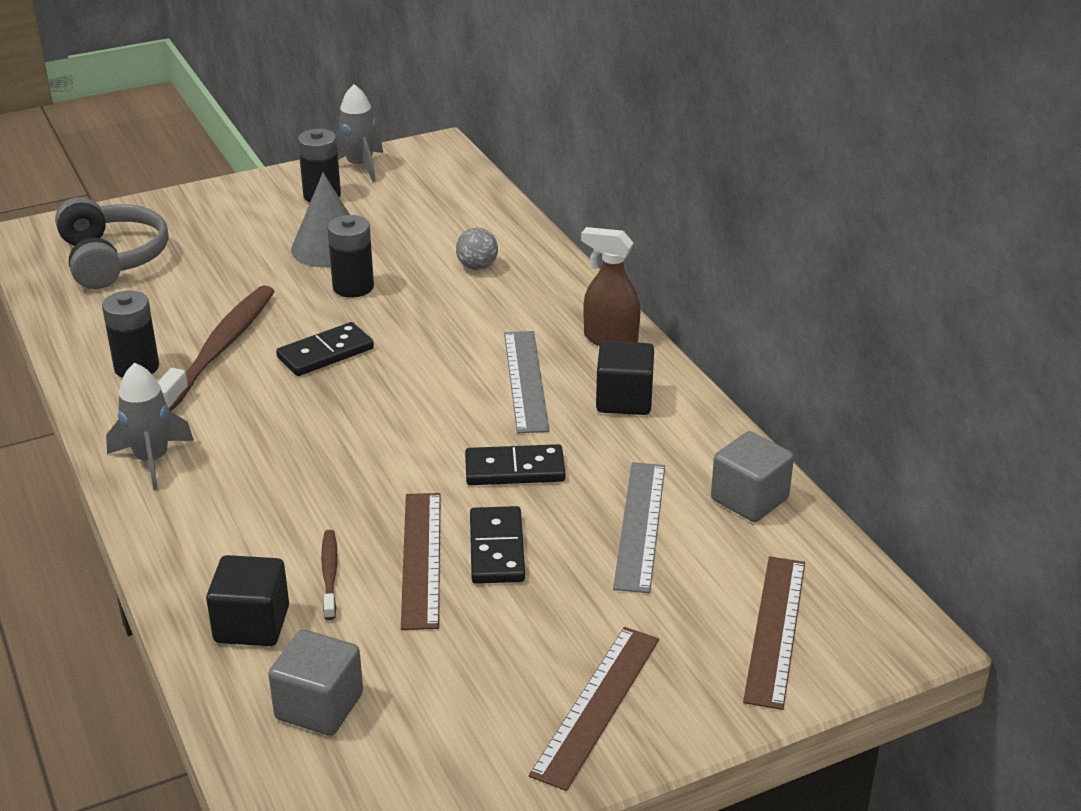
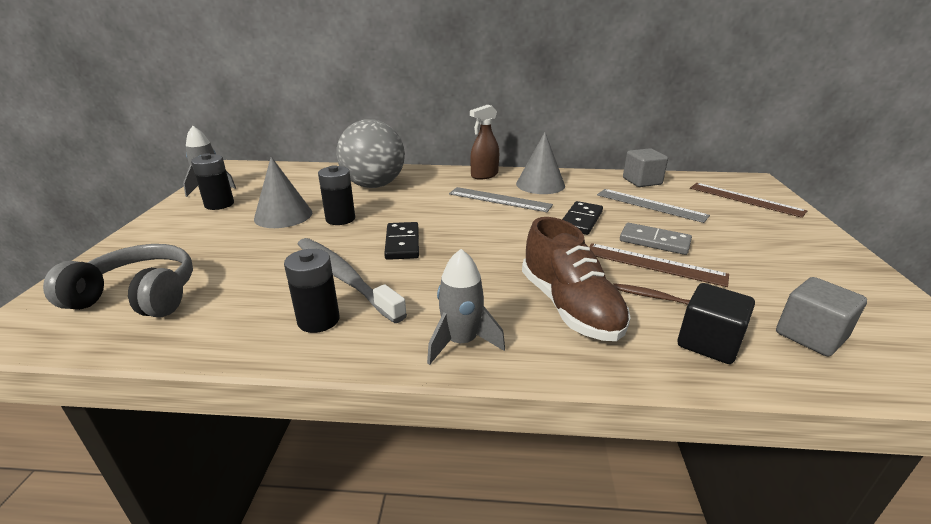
camera: 60 degrees left, 5 degrees down
(220, 348) = (344, 278): brown toothbrush -> grey toothbrush
(263, 512) = (569, 307): none -> brown shoe
(477, 267) = (374, 185): grey ball -> grey ball, size x2.47
(497, 549) = (654, 241): black domino -> grey domino
(597, 705) = (805, 249): brown ruler -> none
(624, 400) = (540, 184): black cube -> grey cone

